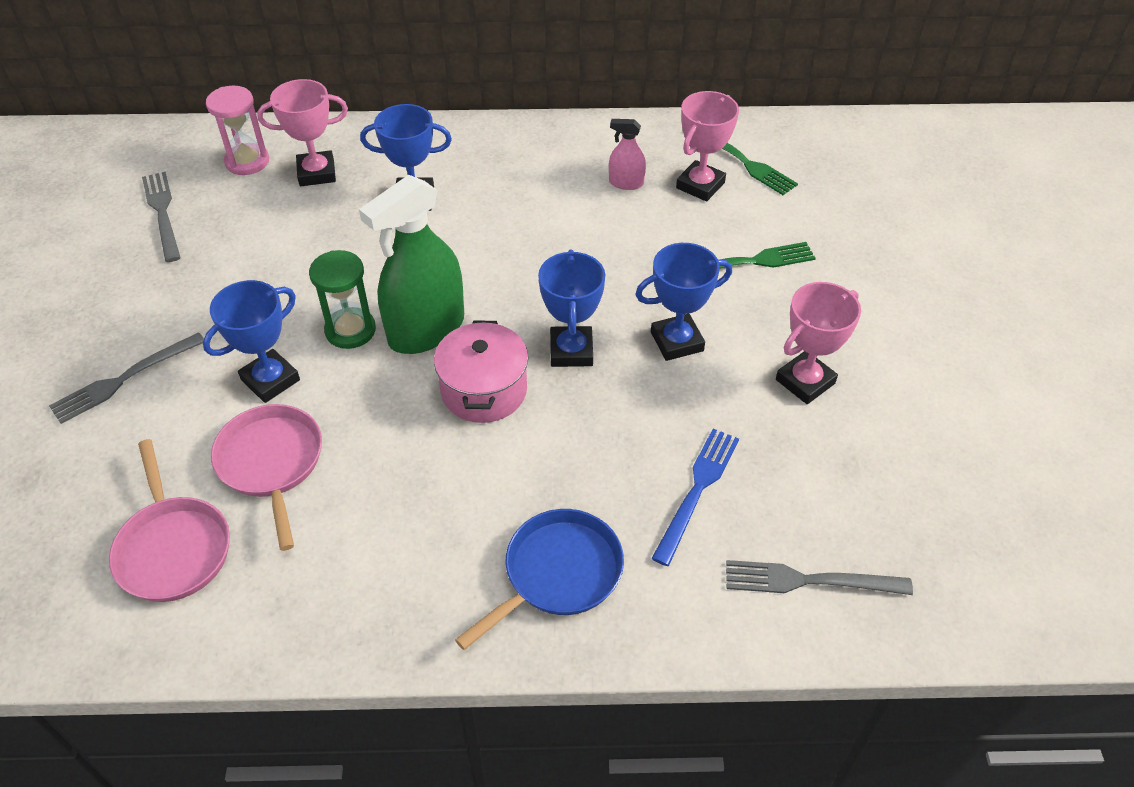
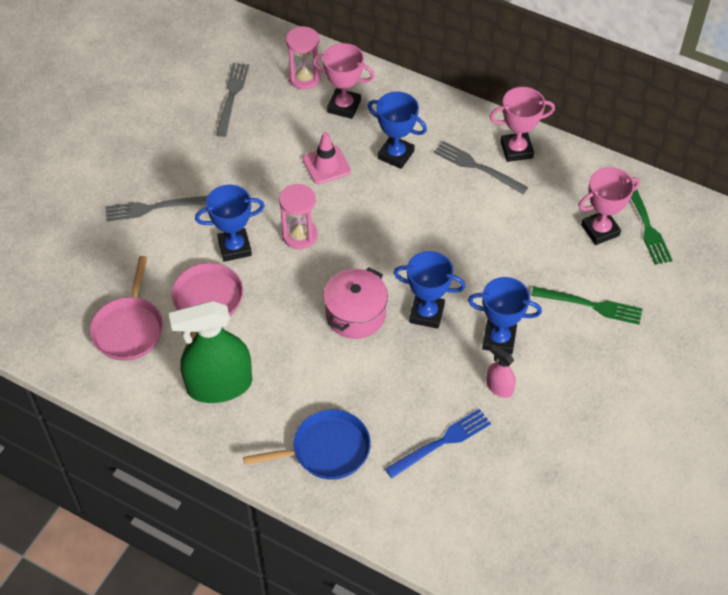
camera: 30 degrees right, 5 degrees up
(335, 241) = (326, 165): none -> pink traffic cone
(350, 330) = (299, 235): green hourglass -> pink hourglass
(426, 329) = (346, 256): green spray bottle -> green spray bottle (219, 385)
(571, 351) = (426, 314): blue trophy -> blue trophy turned 75 degrees clockwise
(626, 183) = (548, 205): pink spray bottle -> pink spray bottle (499, 387)
(805, 381) = (563, 407): pink trophy -> pink trophy (516, 150)
(809, 580) = (469, 530): grey fork -> grey fork (477, 167)

